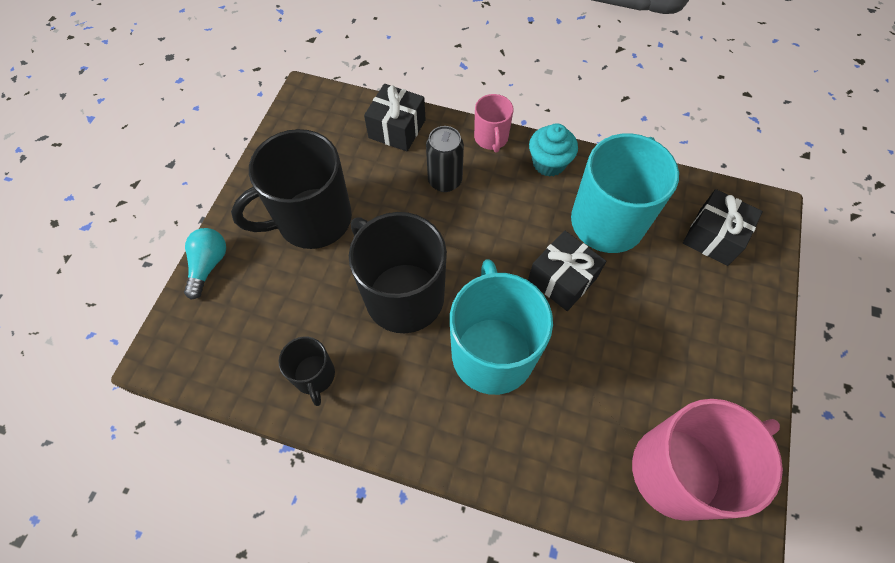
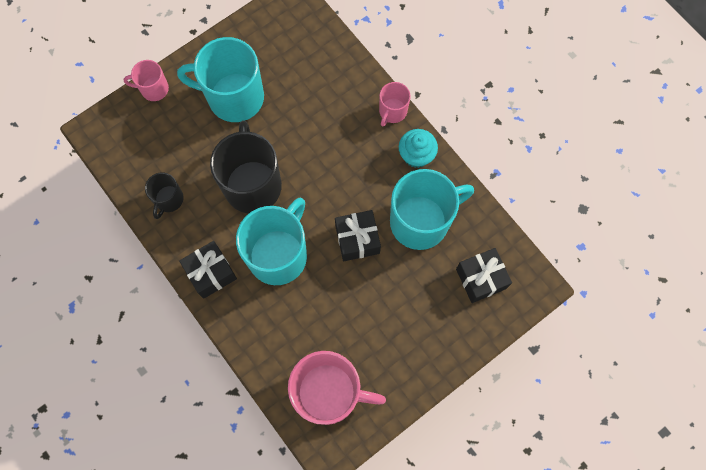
camera: 35 degrees right, 10 degrees up
(208, 265) = (153, 89): turquoise light bulb -> pink mug
(312, 220) = (234, 97): black mug -> turquoise mug
(397, 129) = (334, 64): black gift -> black gift (211, 273)
(445, 181) = (337, 123): black can -> none

